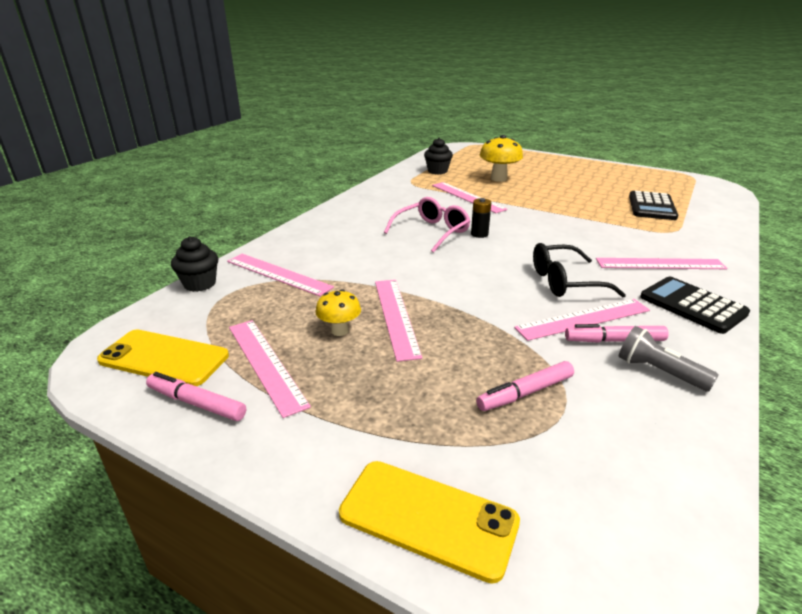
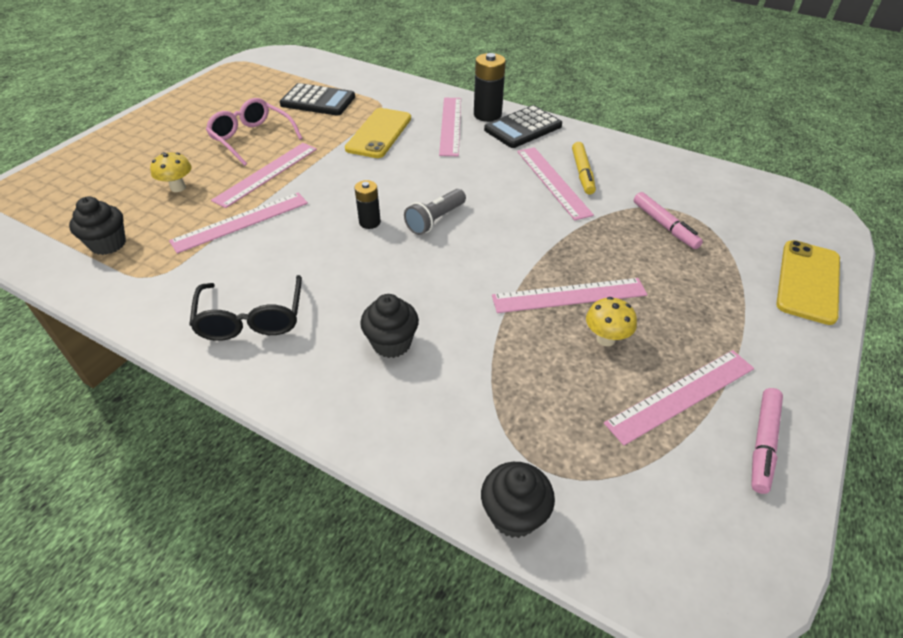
camera: 90 degrees left, 15 degrees up
(164, 358) = (703, 502): yellow phone -> yellow phone (379, 133)
(278, 274) = (478, 415): pink ruler -> pink ruler (267, 174)
(348, 246) = (391, 343): none -> black cupcake
(432, 232) = (356, 261): pink glasses -> pink glasses (252, 138)
(498, 178) = (178, 187): yellow mushroom -> yellow mushroom, size x0.61
(565, 282) = (487, 180): black glasses -> black glasses (251, 318)
(614, 340) = (582, 173): pink marker -> yellow marker
(659, 372) = (618, 162): grey flashlight -> grey flashlight (435, 220)
(704, 284) = (487, 115): none -> black battery

